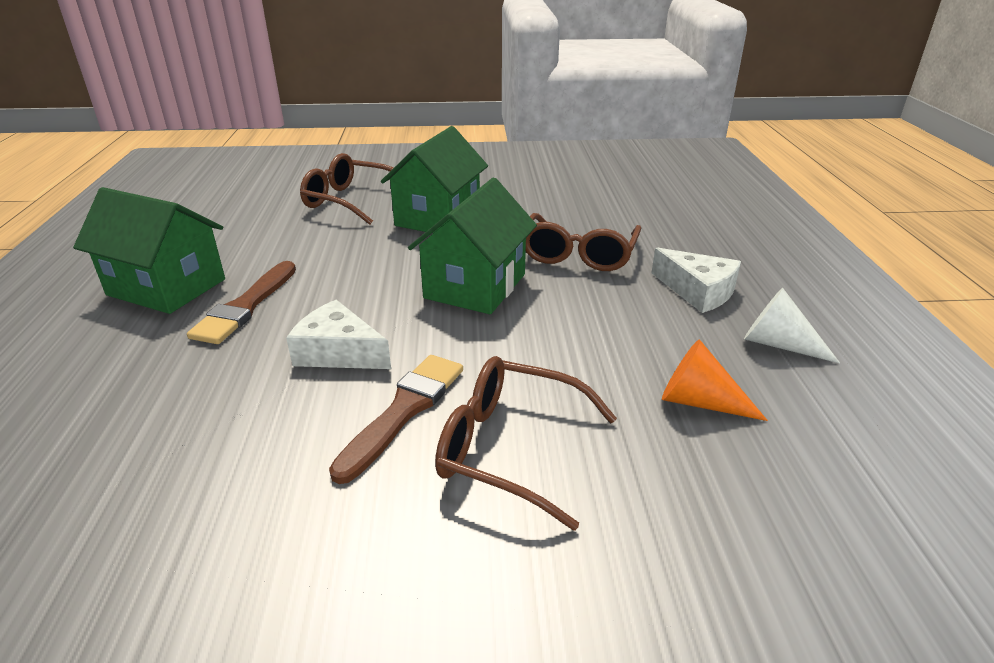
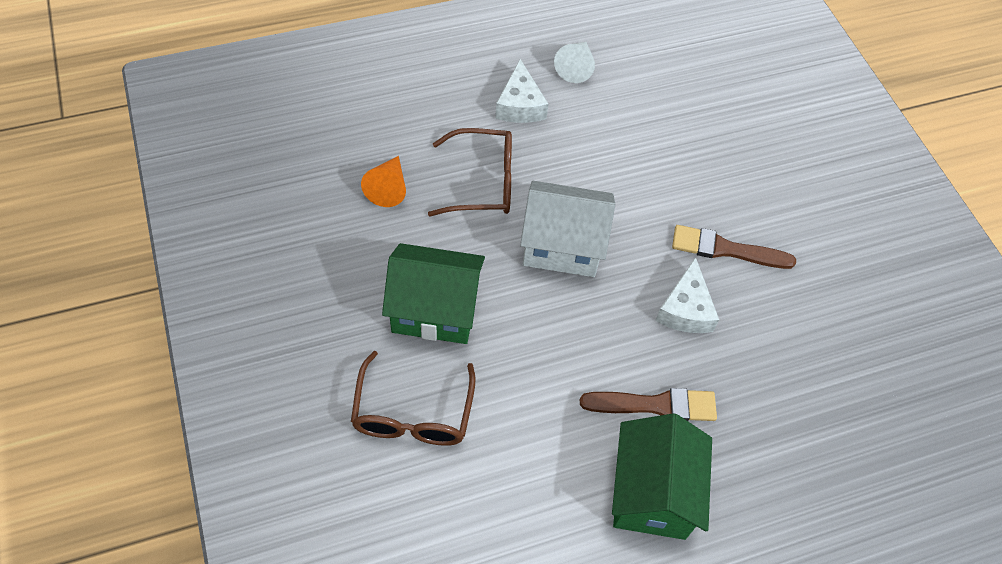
camera: 110 degrees left, 25 degrees up
(475, 286) = (562, 246): green house -> white house
(509, 448) = (731, 190): brown glasses -> none
(697, 291) = (520, 105): white cheese -> white cheese turned 150 degrees clockwise
(699, 402) = (652, 107): orange cone -> orange cone (388, 188)

